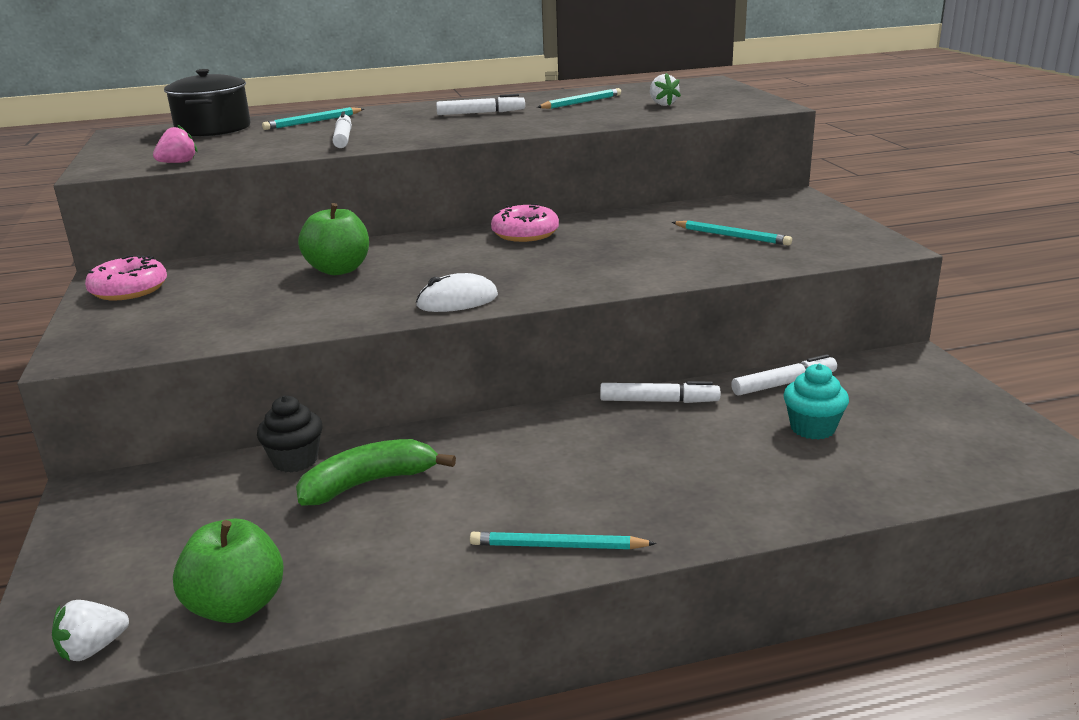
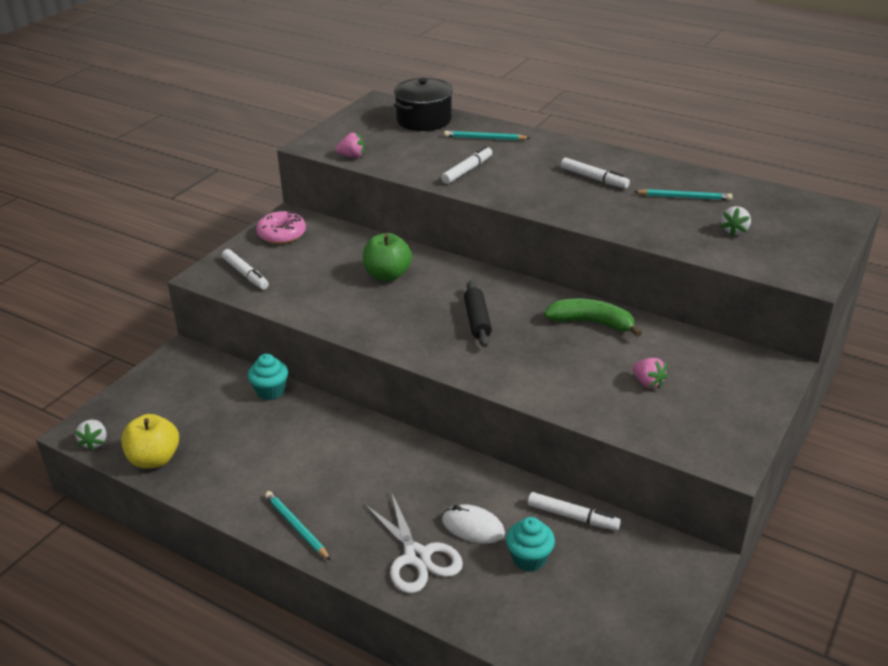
camera: 45 degrees right, 10 degrees up
(93, 649) = (95, 442): white strawberry -> white strawberry turned 105 degrees counterclockwise
(237, 606) = (154, 459): green apple -> yellow apple
(295, 460) = (270, 391): black cupcake -> turquoise cupcake
(369, 483) = (279, 428): green banana -> green banana (591, 323)
(457, 301) = (400, 341): white mouse -> white mouse (473, 527)
(505, 260) = (477, 320): none -> black rolling pin
(525, 233) = (530, 301): pink donut -> none
(659, 401) = (482, 476): white marker -> white marker (245, 274)
(724, 488) = (417, 557): none -> white scissors
(732, 236) = (647, 383): turquoise pencil -> pink strawberry

